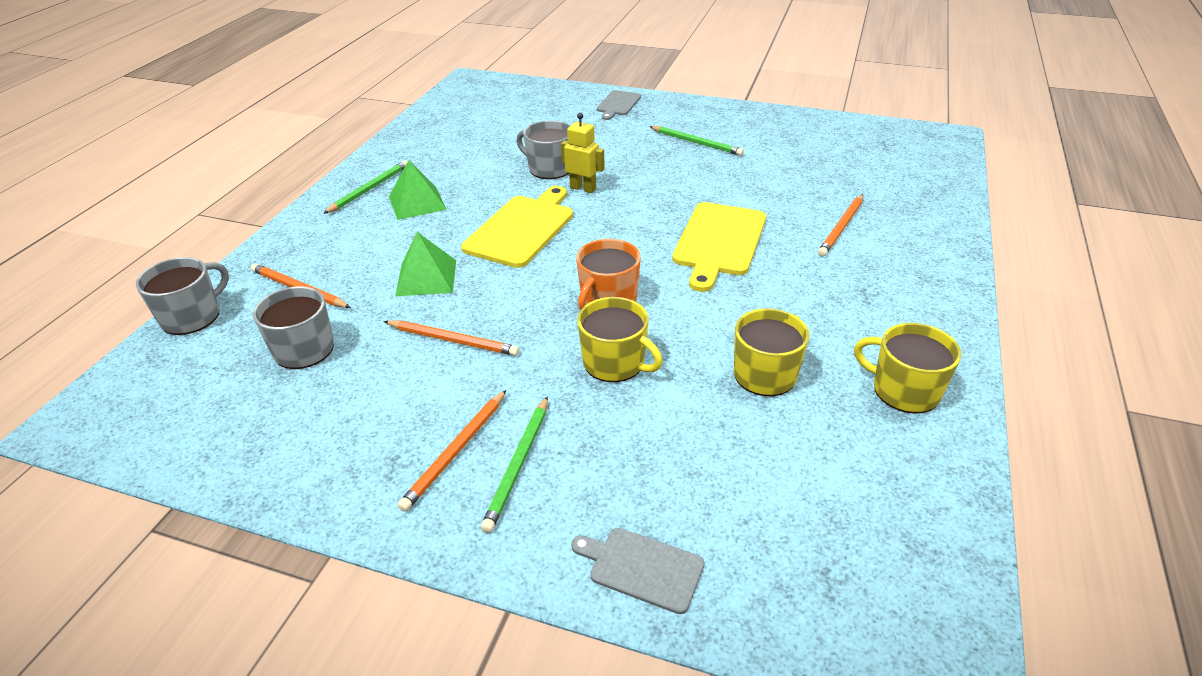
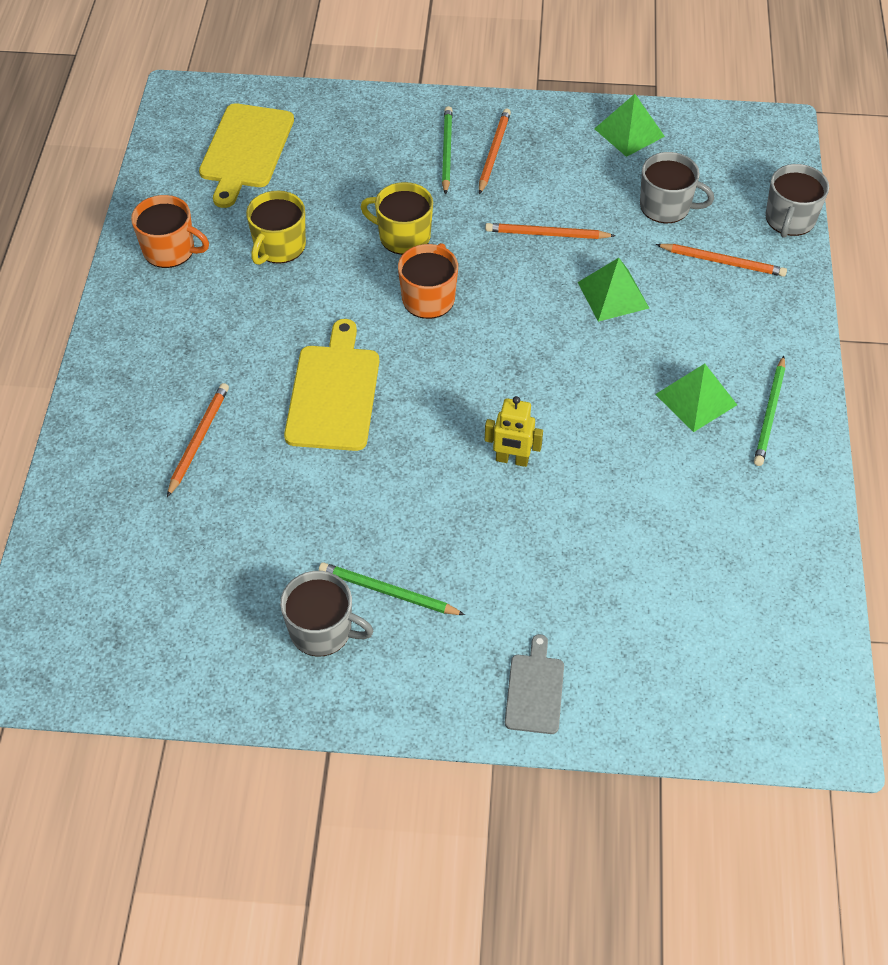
camera: 165 degrees right, 15 degrees up
(260, 449) = (629, 132): none -> green pyramid
(522, 228) = (553, 377): yellow cutting board -> yellow cutting board (245, 150)
(549, 168) = (570, 494): grey mug -> grey mug (322, 630)
(642, 568) = (349, 110): grey cutting board -> none
(904, 390) = (170, 250): yellow mug -> orange mug

